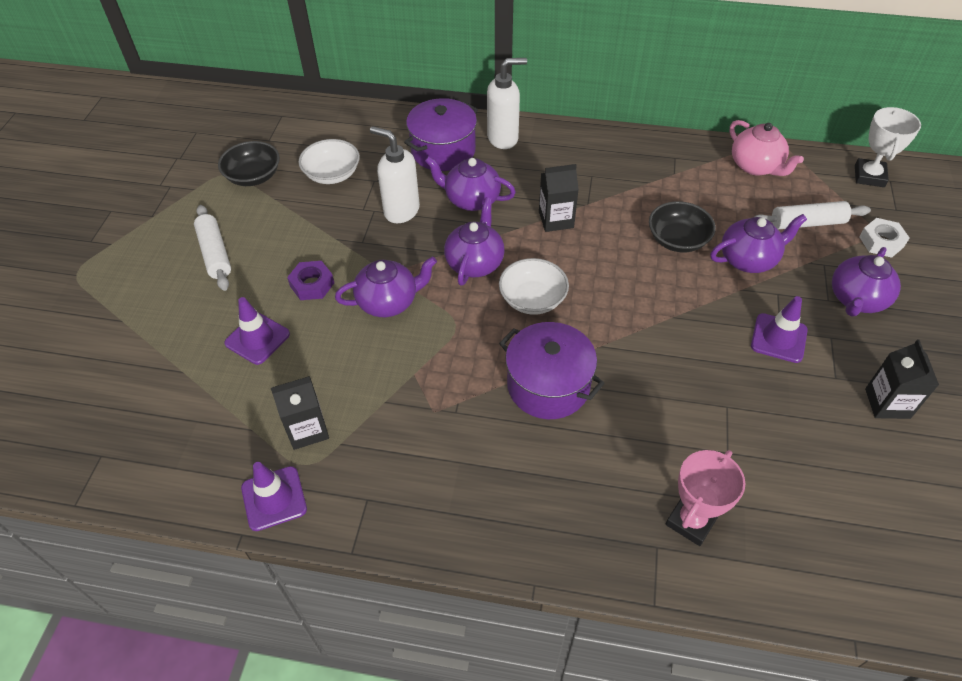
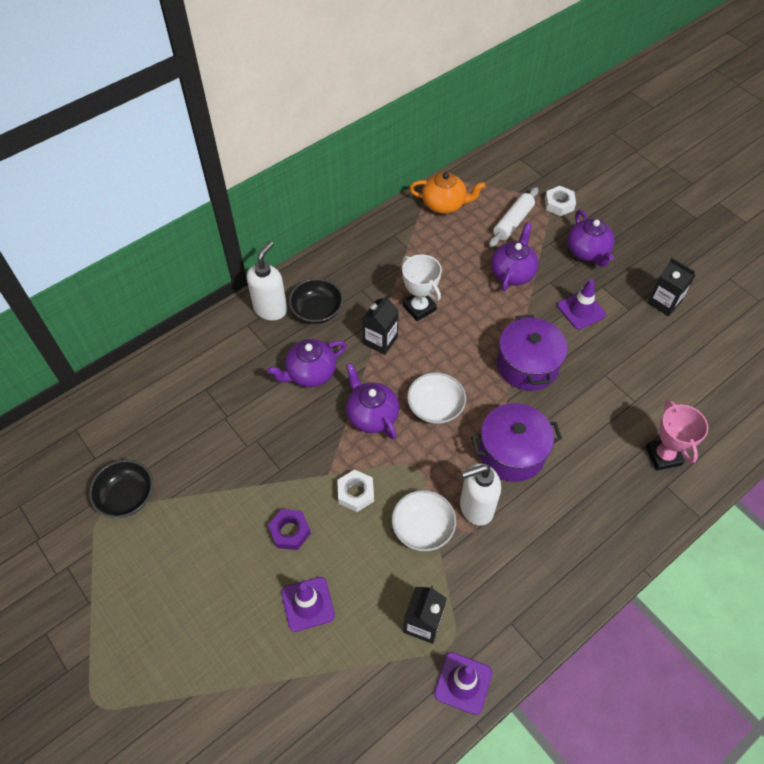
camera: 50 degrees left, 5 degrees up
(215, 253) = (187, 579): white rolling pin -> none
(332, 174) = (186, 440): white bowl -> white bowl (423, 528)
(389, 302) = (355, 493): purple teapot -> white nut
(401, 211) = (275, 423): white soap dispenser -> white soap dispenser (475, 508)
(443, 151) = (242, 353): purple pot -> purple pot (527, 365)
(677, 239) = (463, 292): black bowl -> black bowl (317, 310)
(756, 166) = (444, 204): pink teapot -> orange teapot
(869, 176) = (507, 164): white trophy -> white trophy (419, 308)

